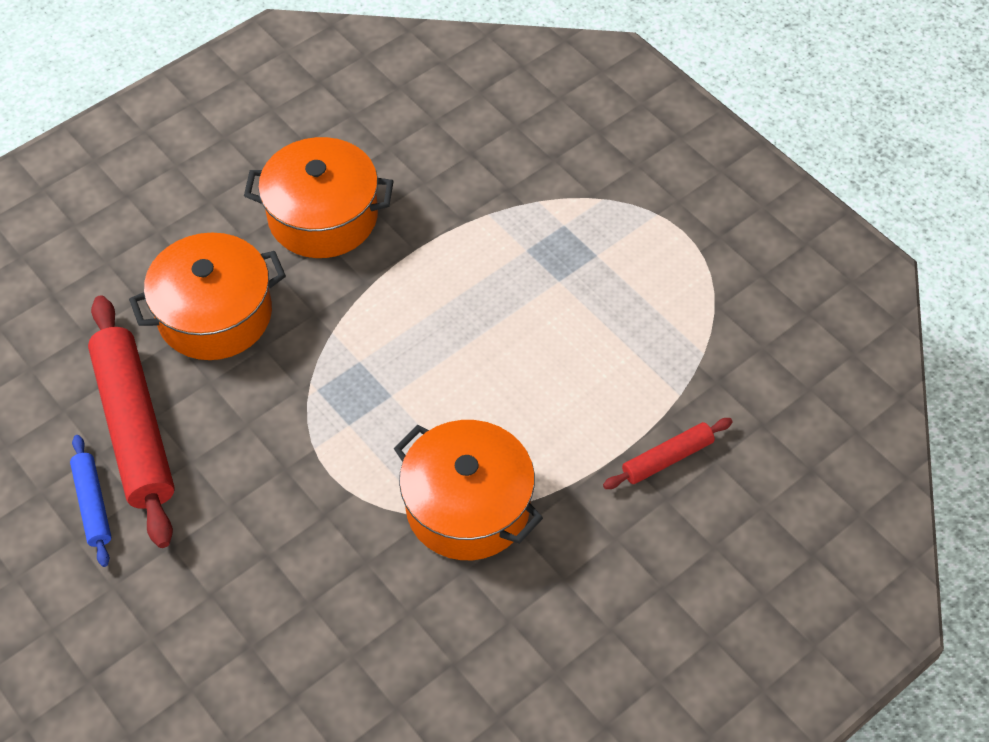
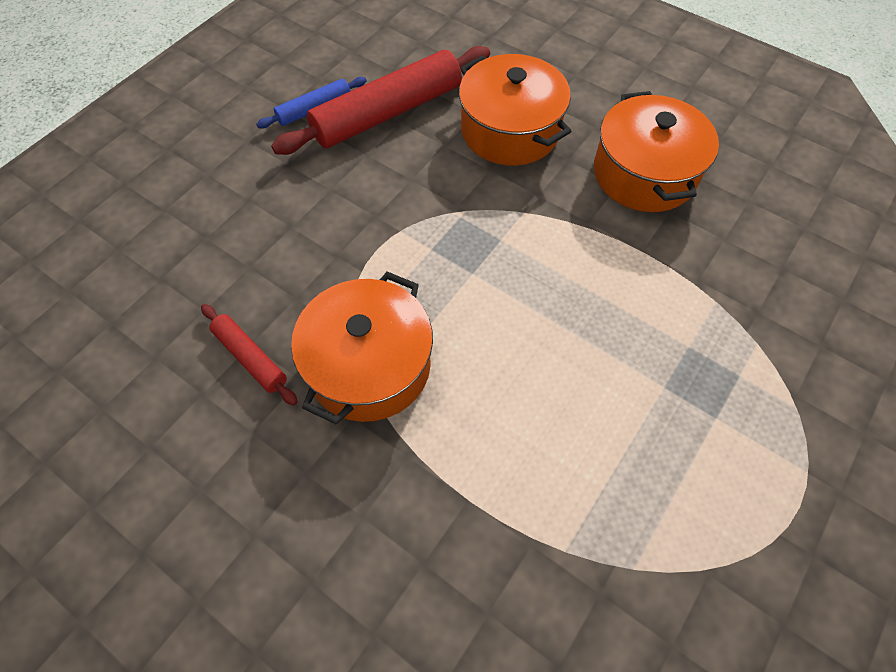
camera: 75 degrees right, 5 degrees up
(667, 459) = (475, 554): red rolling pin -> red rolling pin (250, 358)

